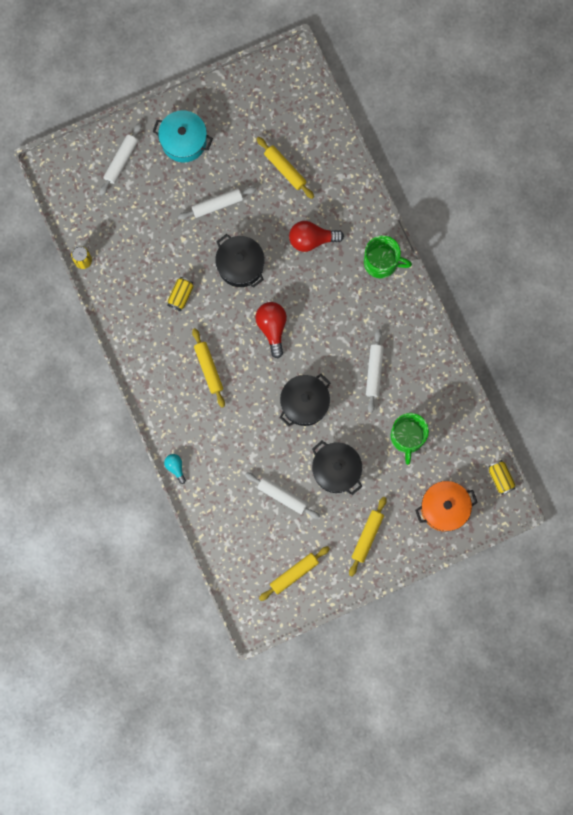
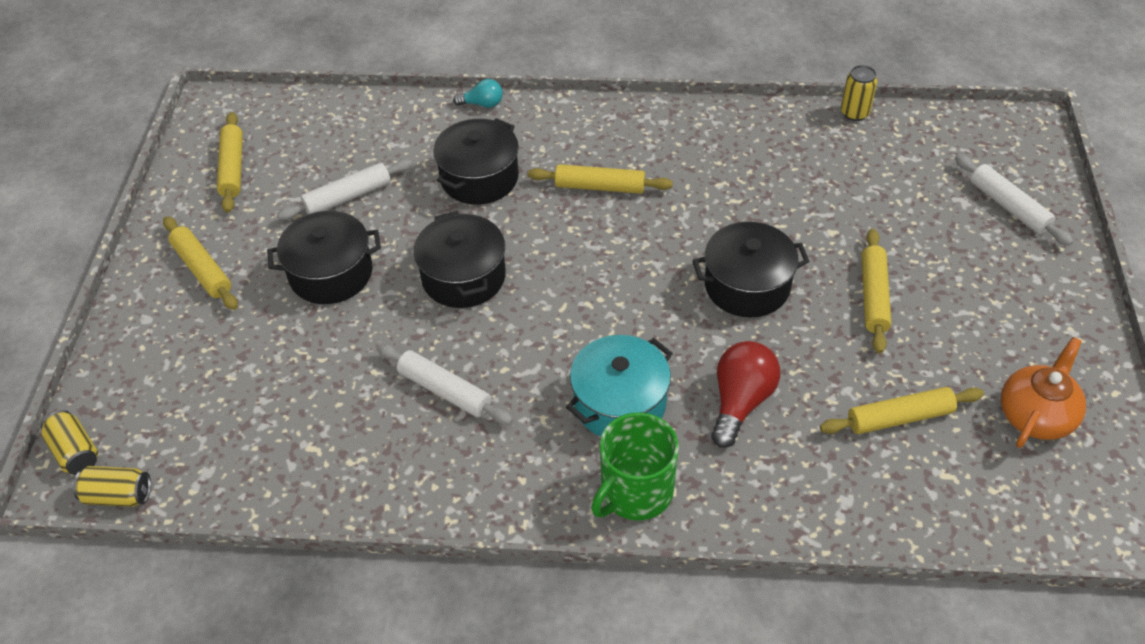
camera: 120 degrees right, 30 degrees down
(181, 295) = (737, 197): yellow can -> yellow can (75, 452)
(184, 141) = (1016, 296): turquoise pot -> turquoise pot (619, 403)
(217, 204) = (873, 296): white rolling pin -> yellow rolling pin
(233, 435) = (479, 178): none -> black pot
(254, 114) = (1036, 415): none -> orange teapot
(272, 328) = (614, 285): red light bulb -> none
(407, 437) = (301, 388): green mug -> none
(444, 508) = (150, 387): orange pot -> none

